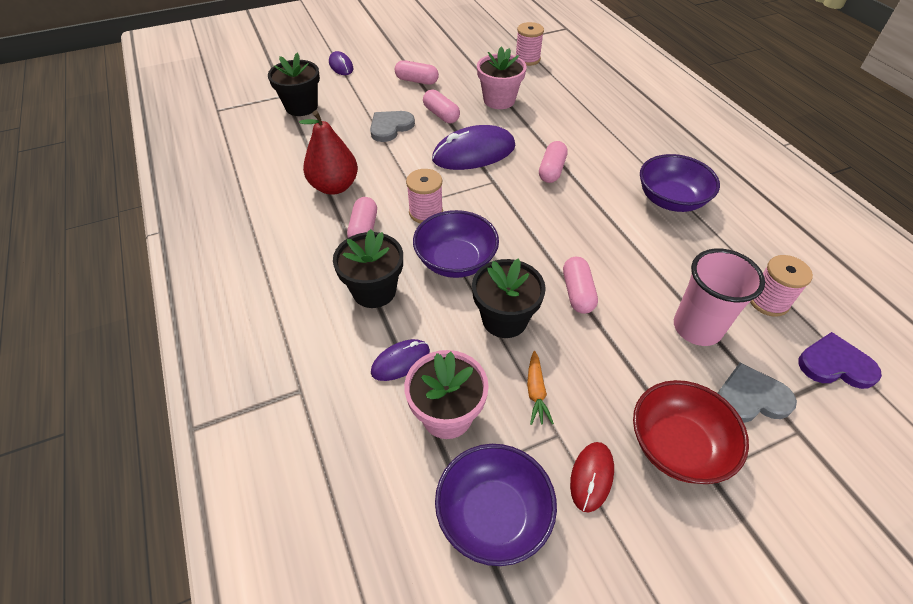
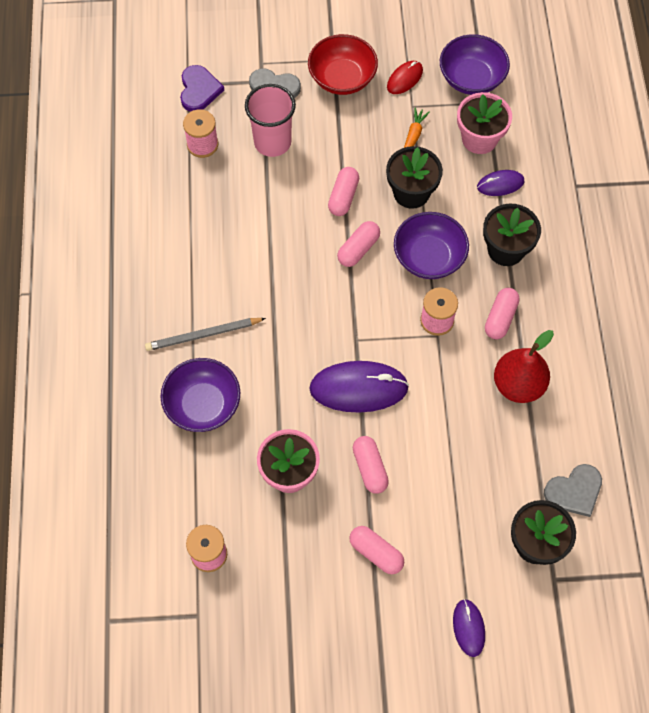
camera: 160 degrees left, 15 degrees up
(390, 127) = (436, 464): grey heart -> grey heart (574, 491)
(551, 170) = (290, 336): pink capsule -> pink capsule (358, 249)
(623, 153) = (203, 335): none -> grey pencil
(670, 200) = (201, 261): purple bowl -> purple bowl (203, 405)
(835, 364) = (199, 90): purple heart -> purple heart turned 120 degrees counterclockwise

